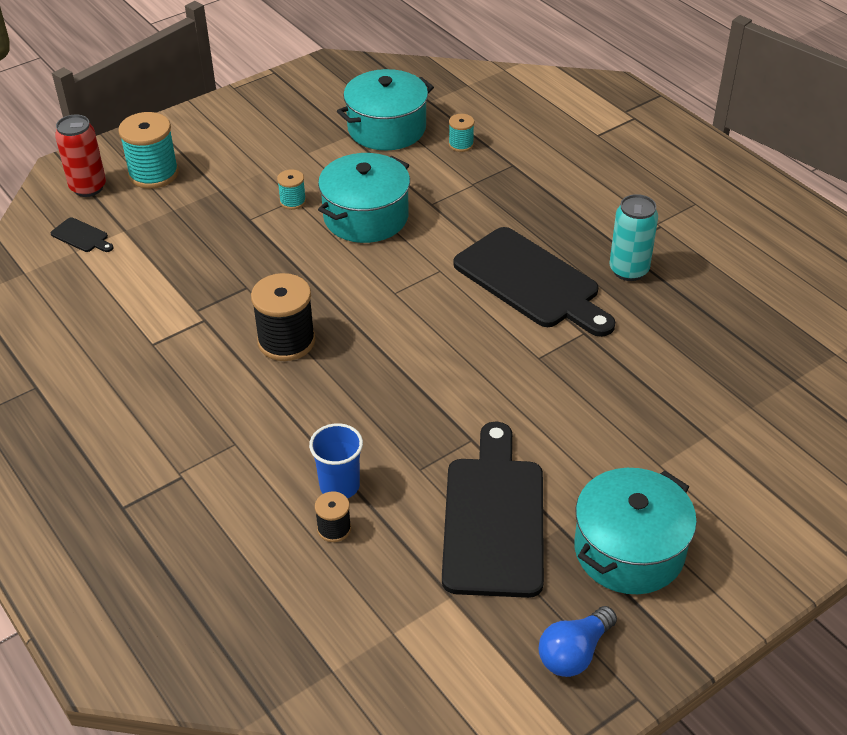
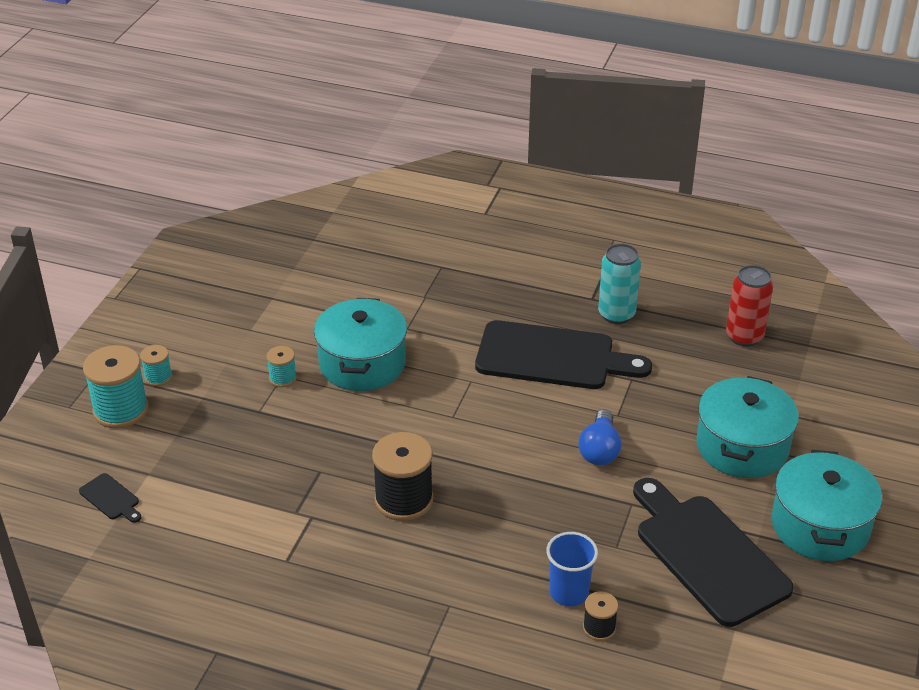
camera: 35 degrees left, 5 degrees down
(81, 236) = (111, 498): black cutting board -> black cutting board turned 45 degrees clockwise
(88, 187) = (67, 451): red can -> red can (744, 336)
(386, 128) = (301, 278): turquoise pot -> turquoise pot (742, 446)
(461, 144) = (380, 266): turquoise spool -> turquoise spool (158, 377)
(574, 652) = (855, 619): blue light bulb -> blue light bulb (599, 450)

